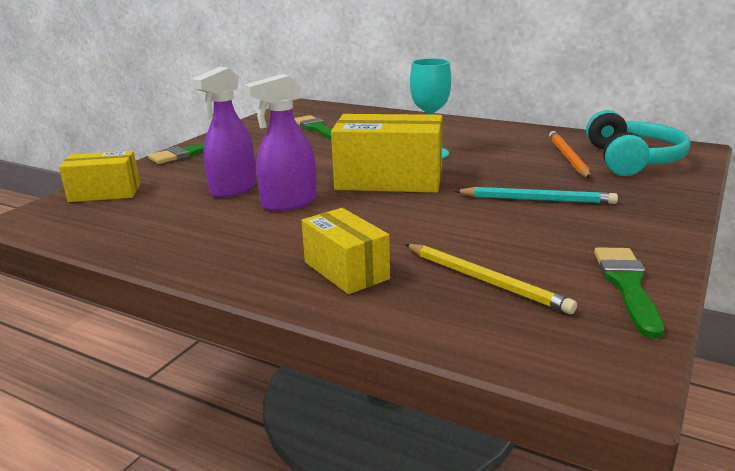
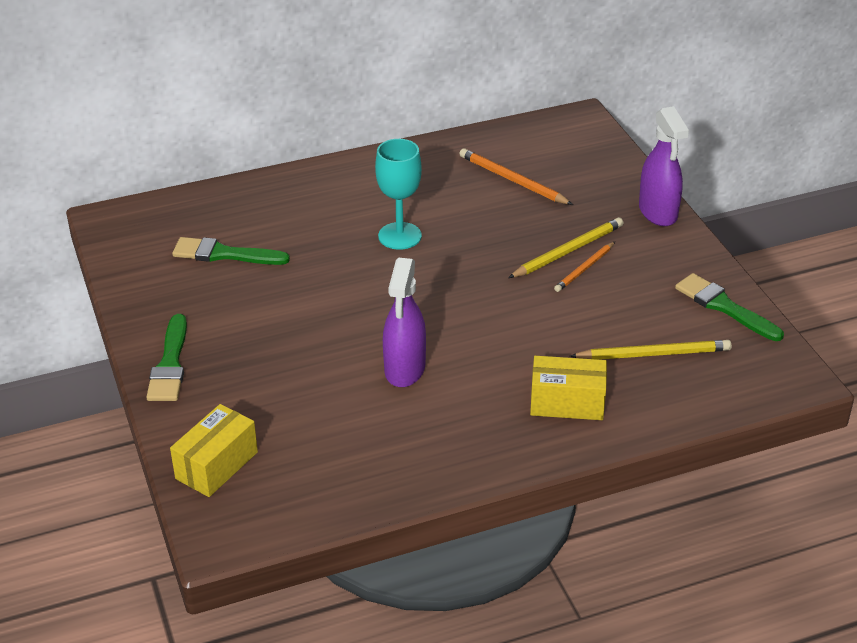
camera: 50 degrees left, 15 degrees up
(233, 189) = (325, 384): purple spray bottle -> purple spray bottle (658, 212)
(389, 180) = (430, 292): yellow box -> none
(531, 212) = (584, 269): none -> orange pencil
(537, 199) = (568, 251): turquoise pencil -> yellow pencil
(632, 160) = (560, 159): turquoise headphones -> none

